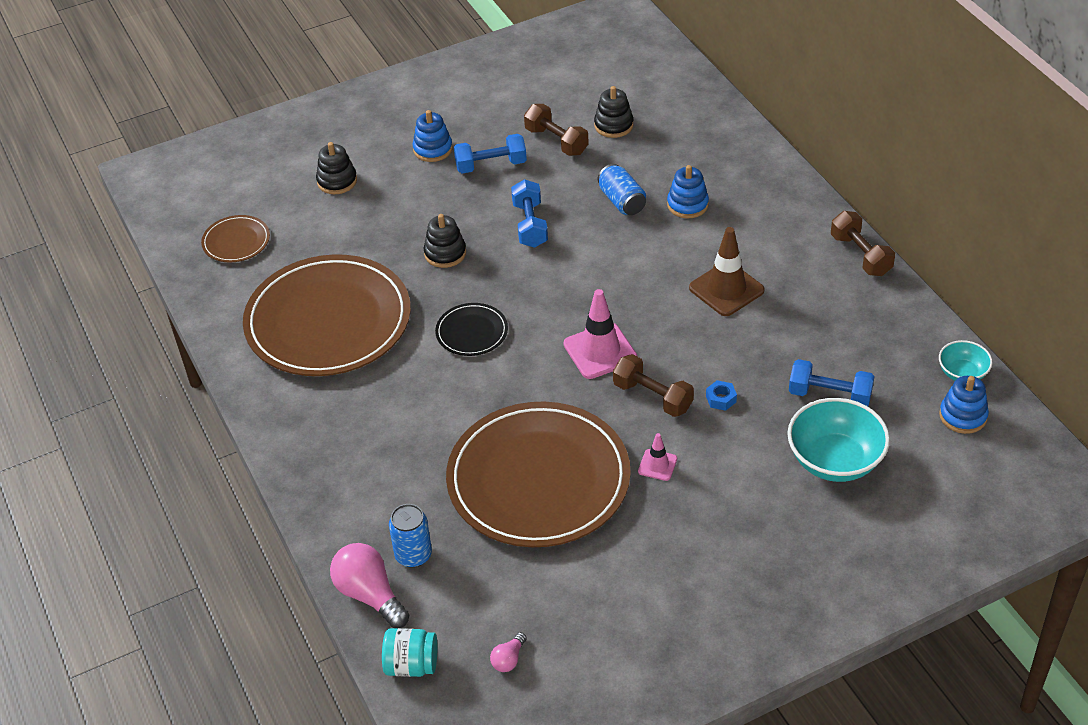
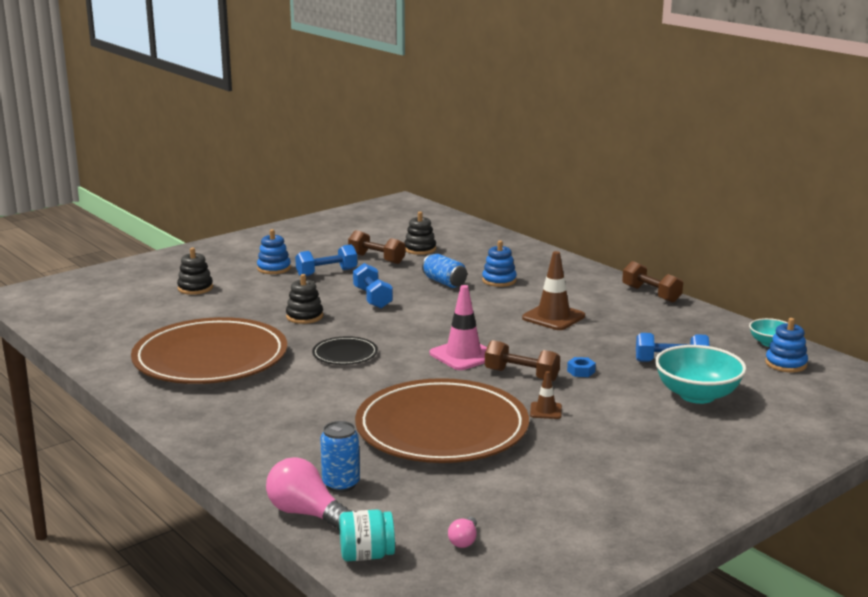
camera: 15 degrees left, 25 degrees down
(236, 241) = (111, 323): brown plate -> none
(657, 465) = (545, 411): pink traffic cone -> brown traffic cone

